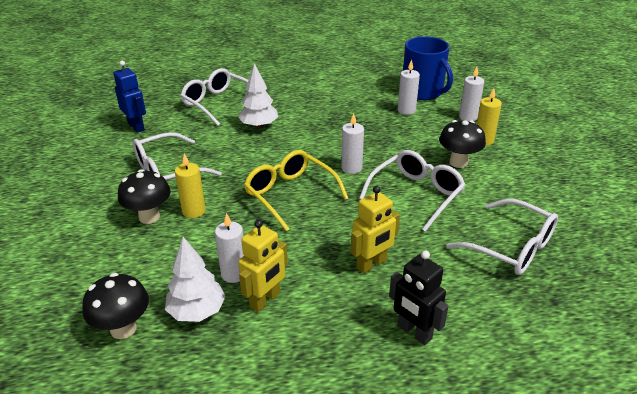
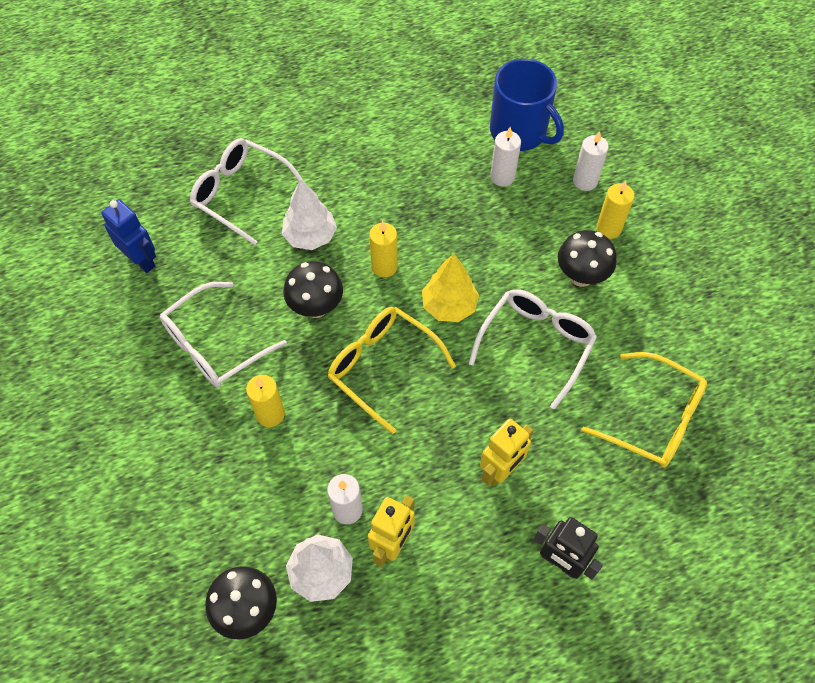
camera: 10 degrees left, 25 degrees up
(149, 217) = (218, 433): black mushroom -> black mushroom (316, 307)
(308, 144) = (384, 266): none -> yellow candle
(351, 168) = (449, 306): white candle -> yellow tree
(511, 247) = (653, 418): white glasses -> yellow glasses

